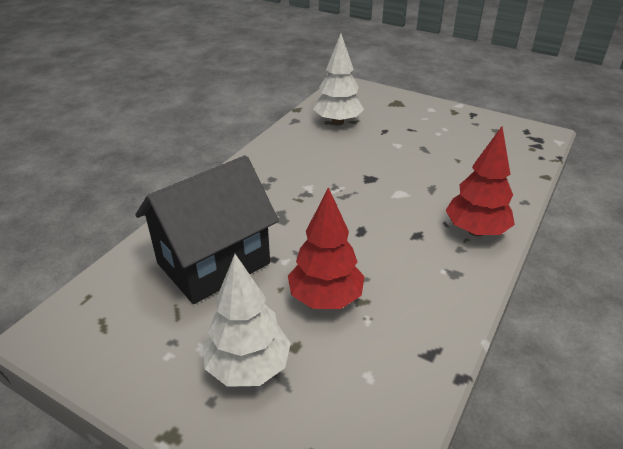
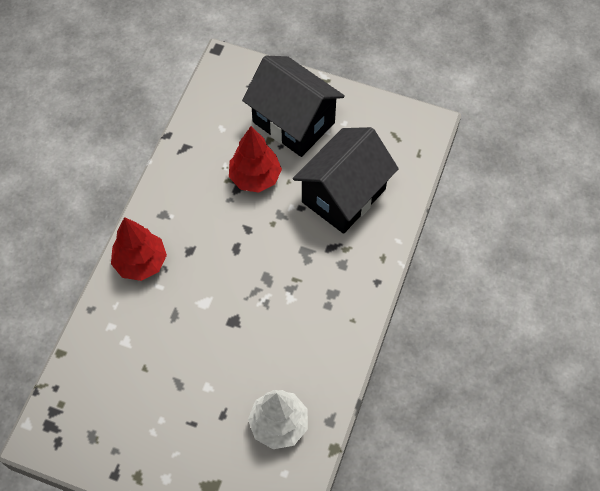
camera: 170 degrees right, 25 degrees up
(248, 367) = (293, 122): white tree -> black house

